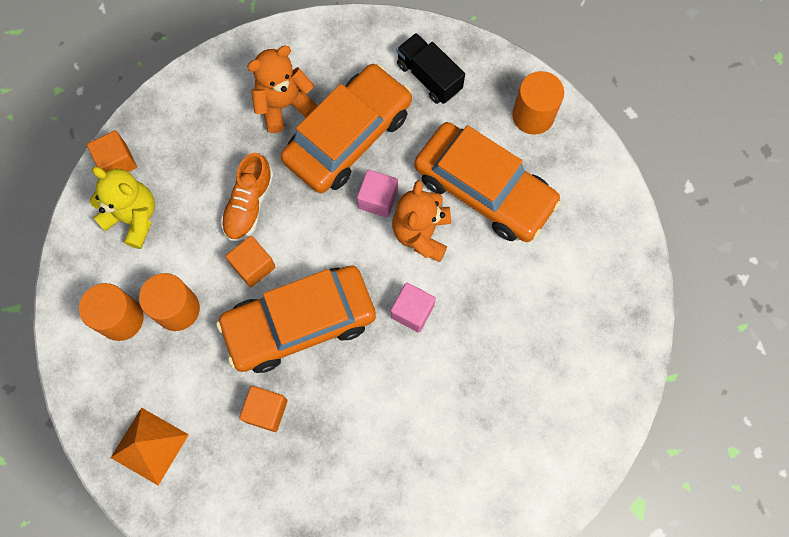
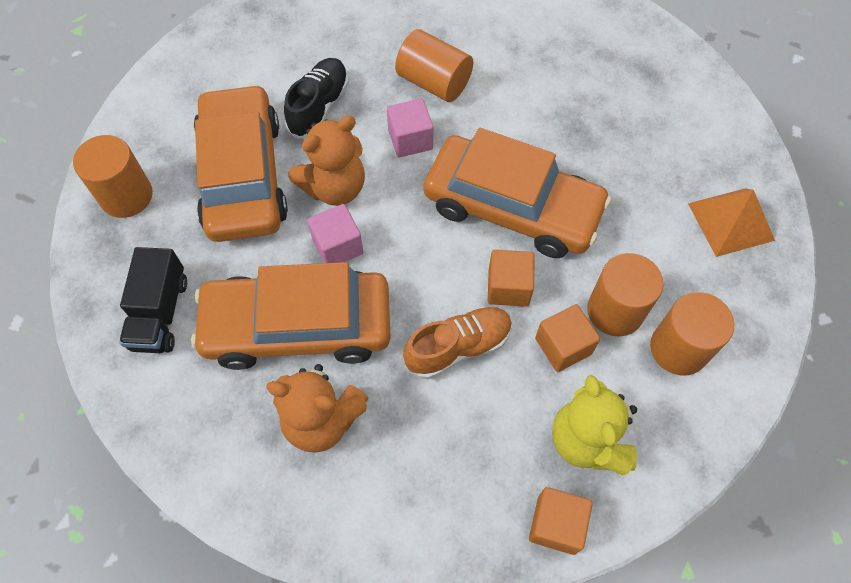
camera: 135 degrees left, 10 degrees down
(266, 411) = (604, 168): orange cube -> orange cube (563, 346)
(444, 373) = (434, 82): none -> orange cylinder
(496, 279) = (319, 107): none -> black shoe

